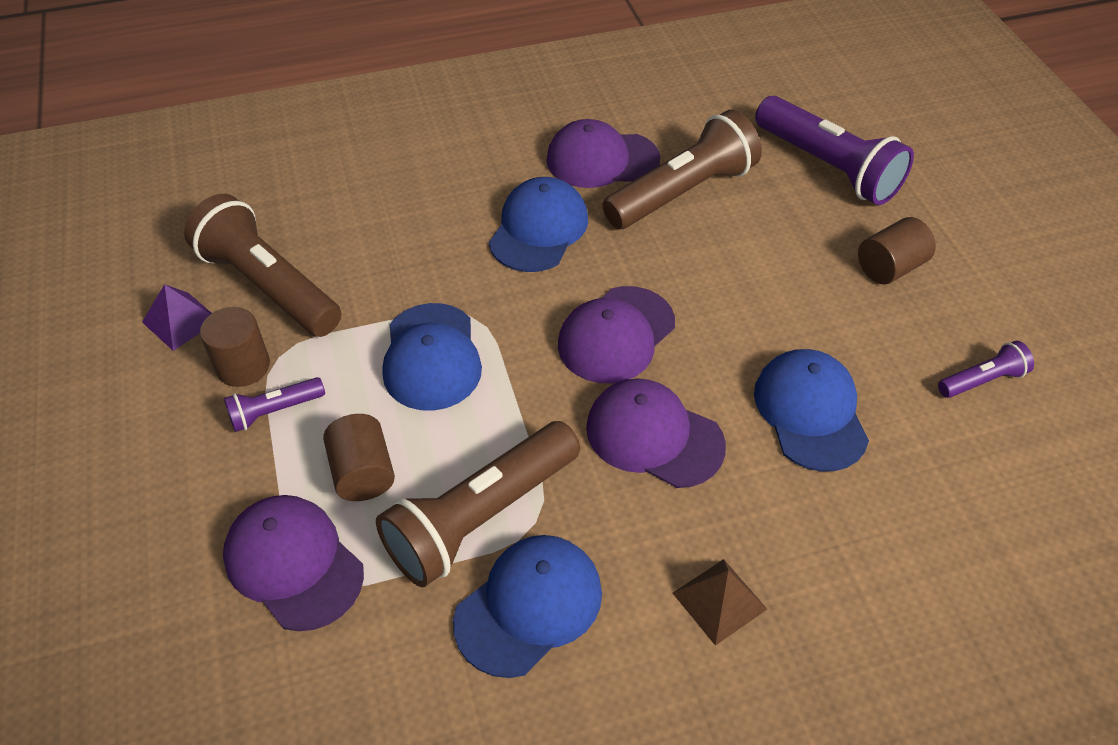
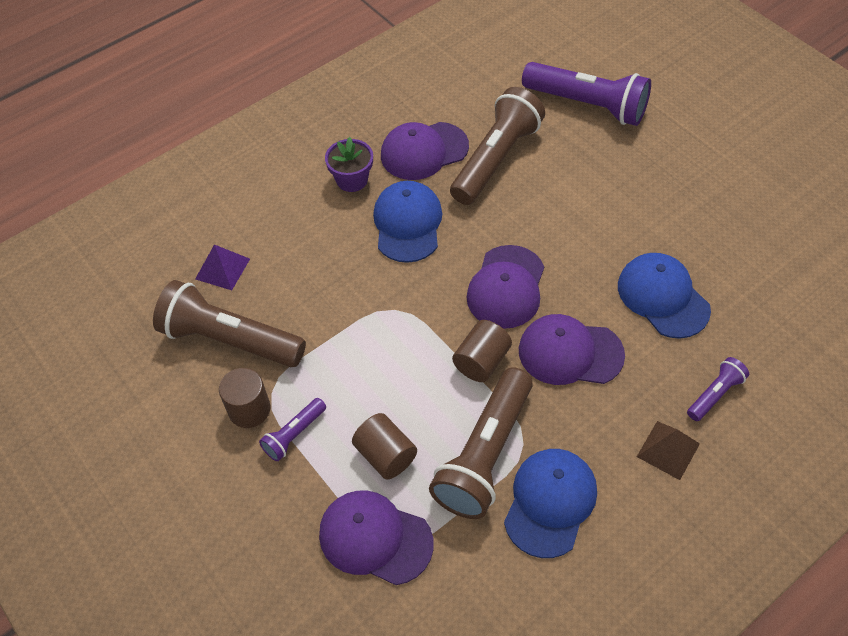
camera: 20 degrees left, 5 degrees up
(180, 320) = (178, 391): purple pyramid -> purple pyramid (222, 268)
(431, 357) = (385, 351): blue cap -> none
(502, 165) = (352, 180): none -> purple flower pot
(890, 268) = (665, 171): brown cylinder -> brown cylinder (481, 361)
(982, 380) = (759, 234): purple flashlight -> purple flashlight (715, 394)

